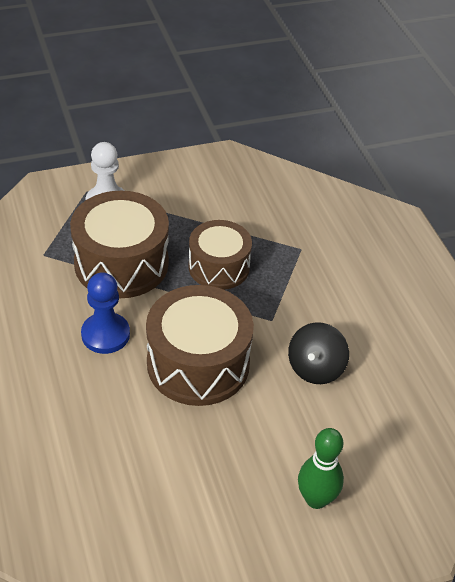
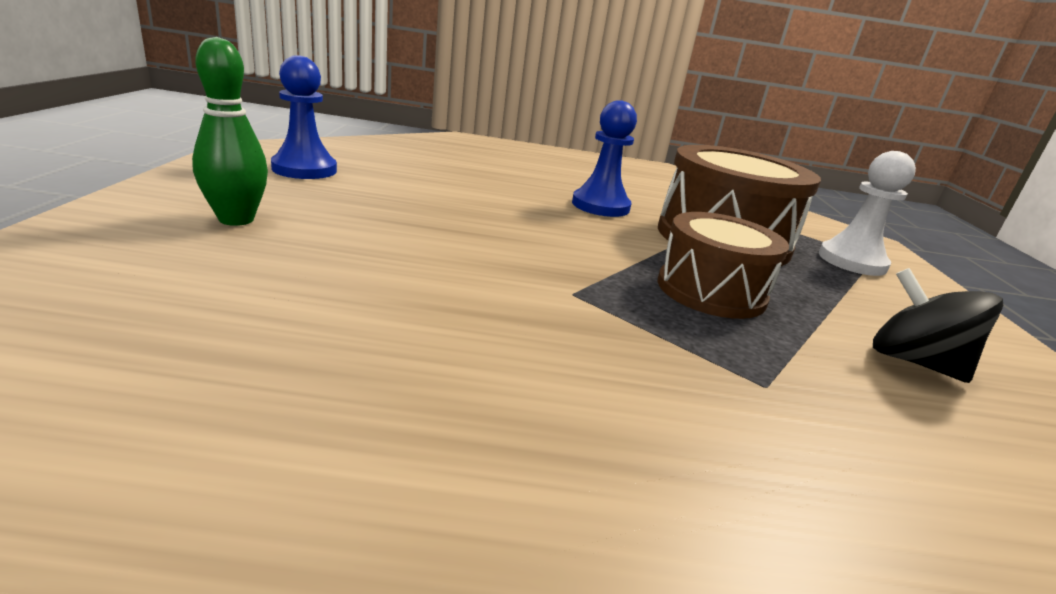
camera: 110 degrees right, 20 degrees down
(191, 538) = (304, 169): none -> blue pawn
(198, 363) = (522, 228): brown drum -> none
(315, 368) = (441, 290): black spinning top -> black spinning top (913, 362)

